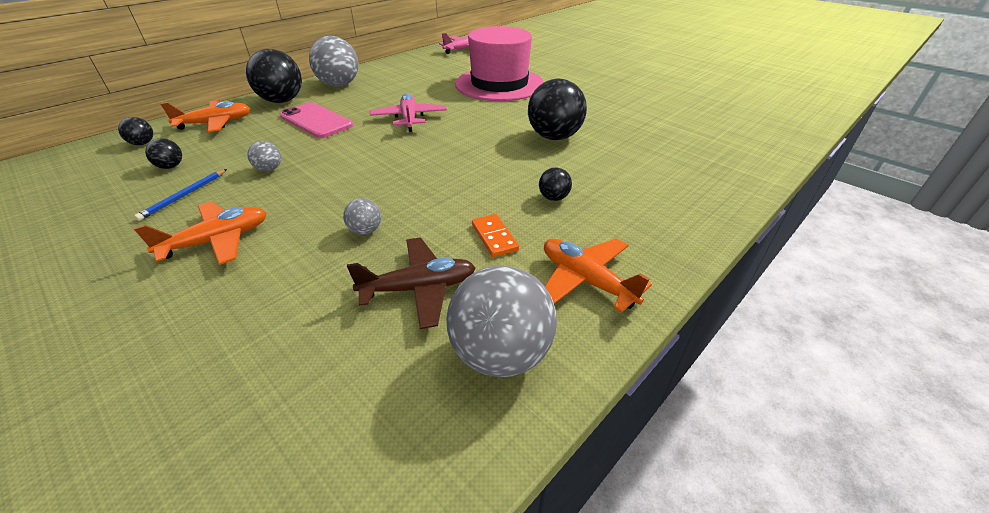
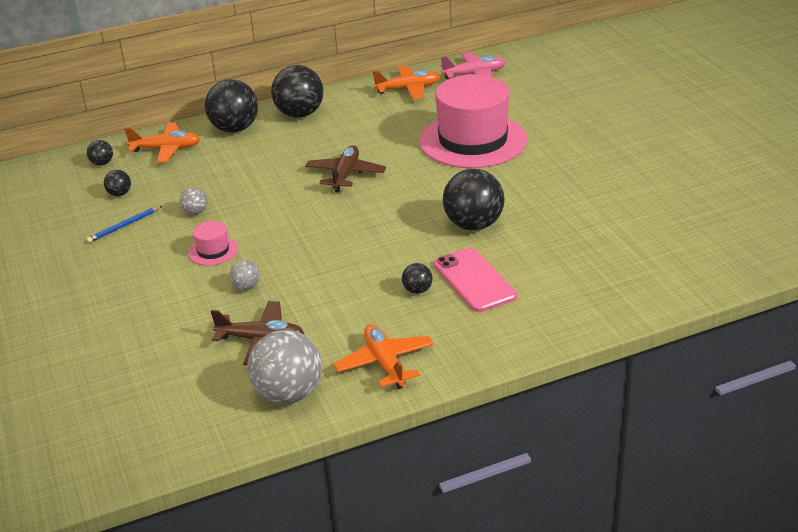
camera: 25 degrees right, 5 degrees down
(218, 240) = (138, 272): orange plane -> orange plane (408, 89)
(306, 201) = (213, 251): none -> pink hat
(316, 121) = (256, 162): pink phone -> pink phone (474, 280)
(339, 85) = (300, 114): grey ball -> black ball
(409, 118) = (345, 175): pink plane -> brown plane
(494, 237) = (341, 314): orange domino -> none

